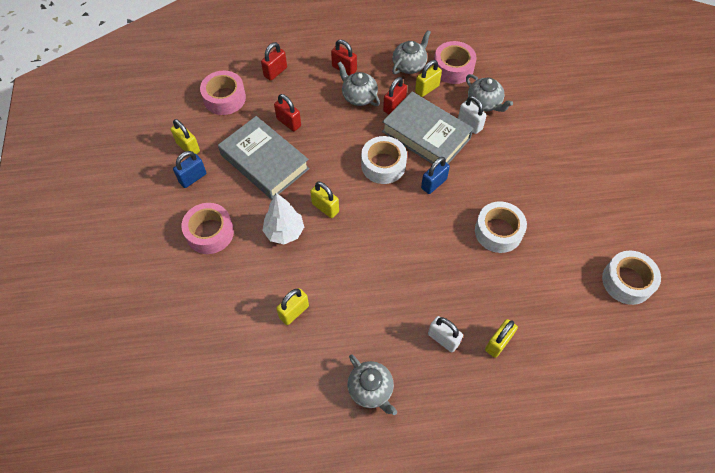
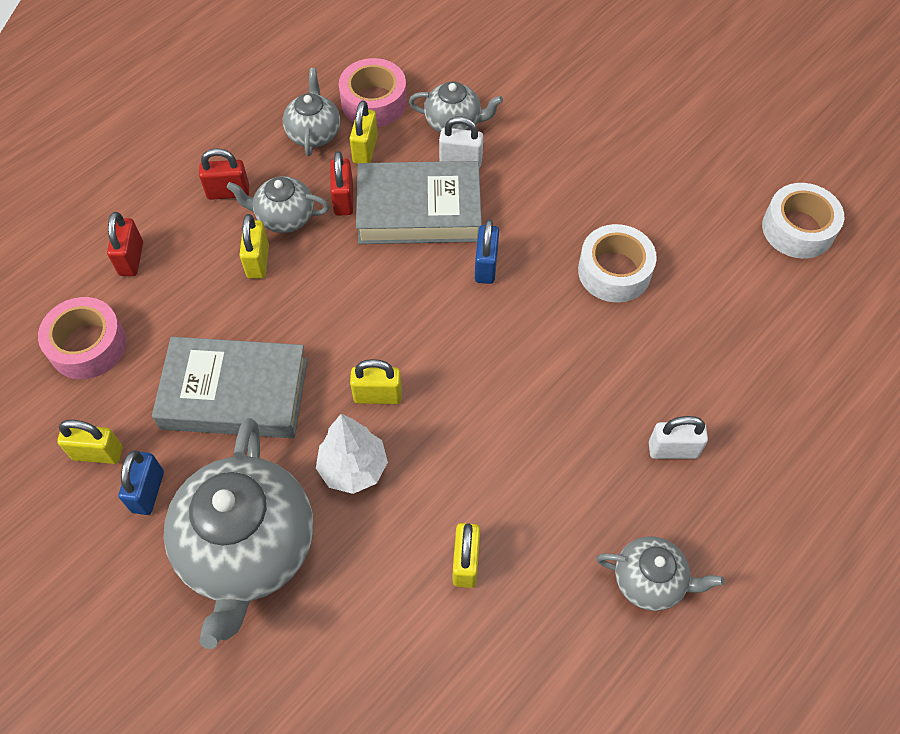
camera: 40 degrees left, 0 degrees up
(210, 233) = (248, 549): pink tape -> grey teapot
(288, 122) = (218, 316): red padlock -> none
(383, 165) = (401, 286): white tape -> none
(498, 343) = (735, 405): yellow padlock -> yellow padlock (258, 261)

